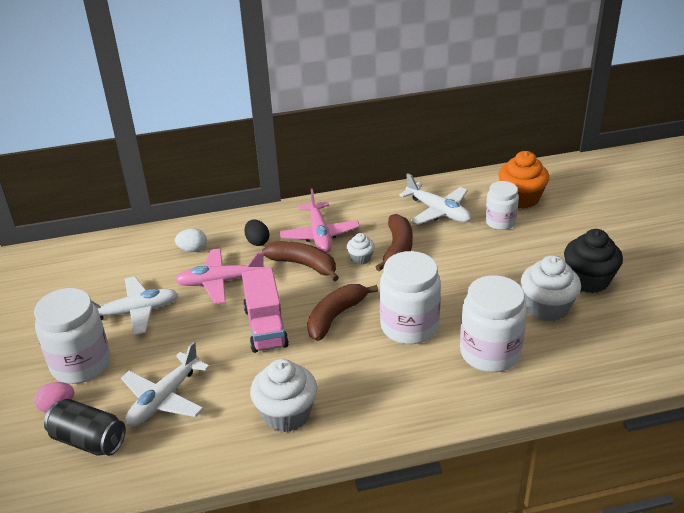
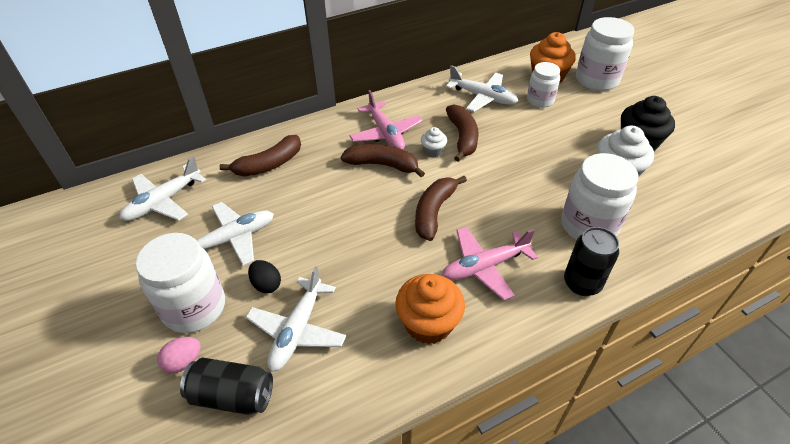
camera: 15 degrees left, 10 degrees up
(84, 269) = (163, 201): none -> white plane
(193, 249) = (269, 164): white egg -> brown banana
(220, 282) = (308, 194): pink plane -> pink plane (484, 267)
(257, 241) = (329, 148): black egg -> black egg (266, 284)
(265, 327) = (371, 233): pink truck -> none
(286, 414) = (428, 323): white cupcake -> orange cupcake
(409, 327) = (506, 211): white jar -> white jar (596, 80)
(455, 405) = (582, 283): none -> black can

